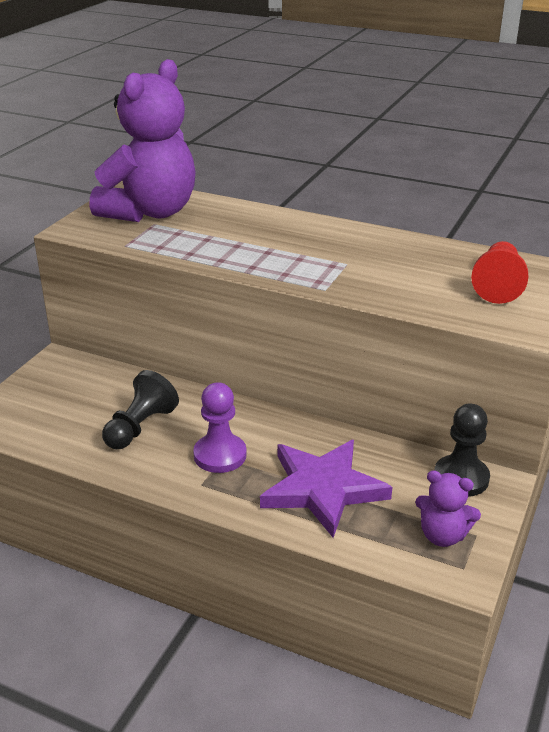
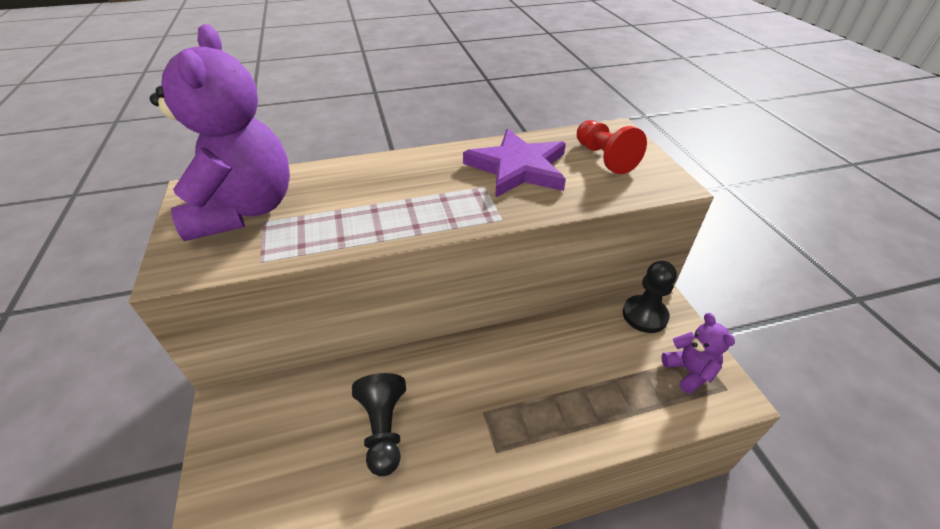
camera: 40 degrees left, 10 degrees up
(220, 455) = (479, 410): purple pawn -> none
(323, 489) = (582, 387): purple star -> purple star (518, 168)
(442, 535) = (689, 371): purple teddy bear -> purple teddy bear turned 90 degrees counterclockwise

